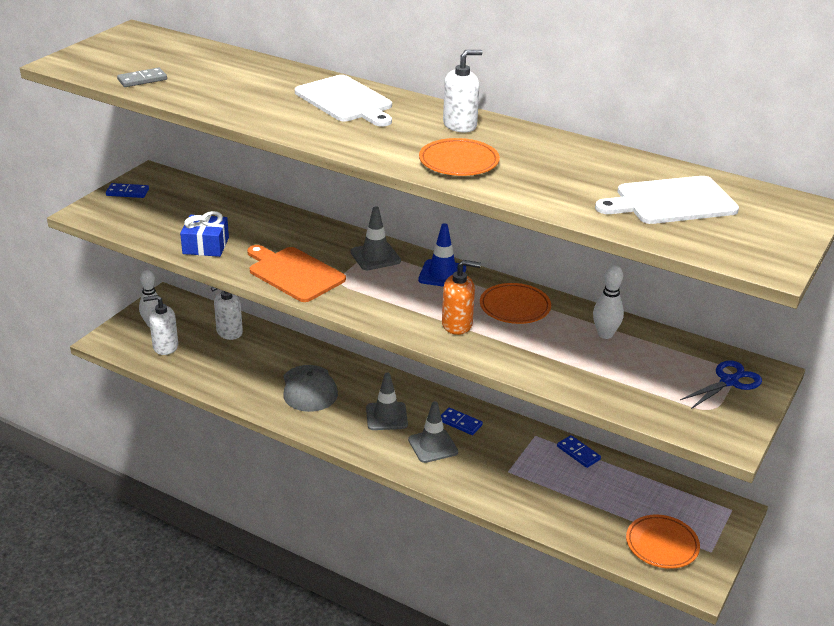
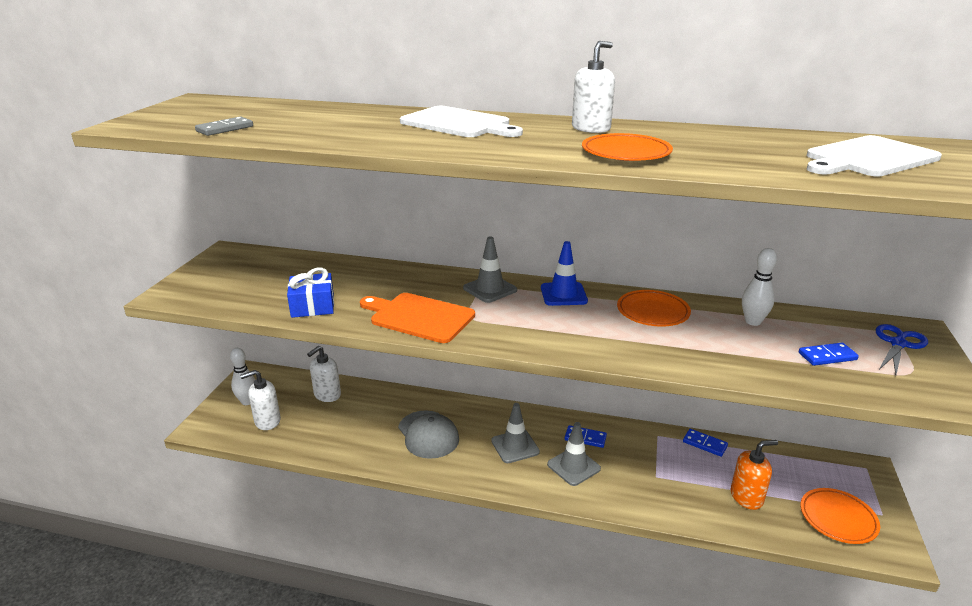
camera: 15 degrees left, 5 degrees down
(127, 192) = (208, 270): blue domino -> blue domino (827, 356)
(457, 325) = (613, 337): orange soap dispenser -> orange soap dispenser (746, 497)

